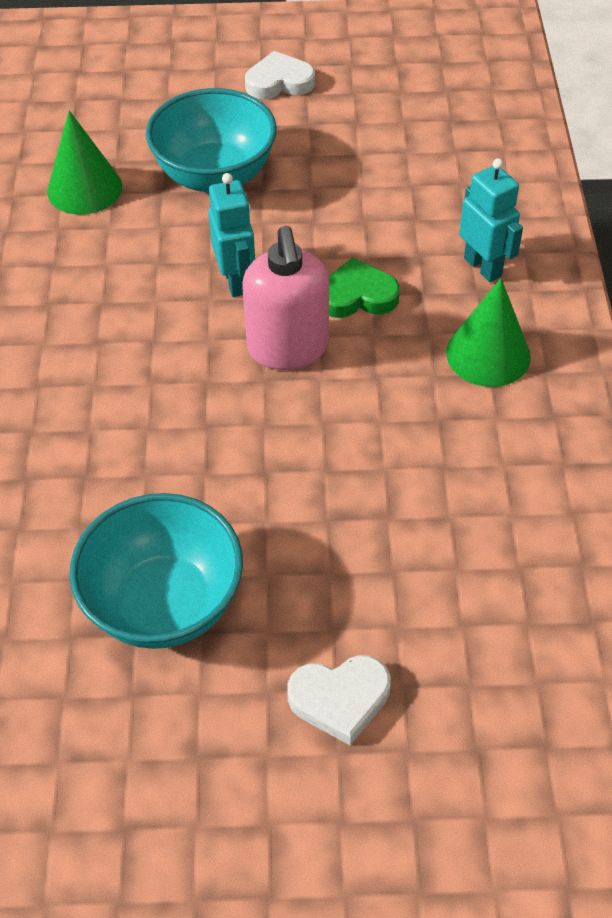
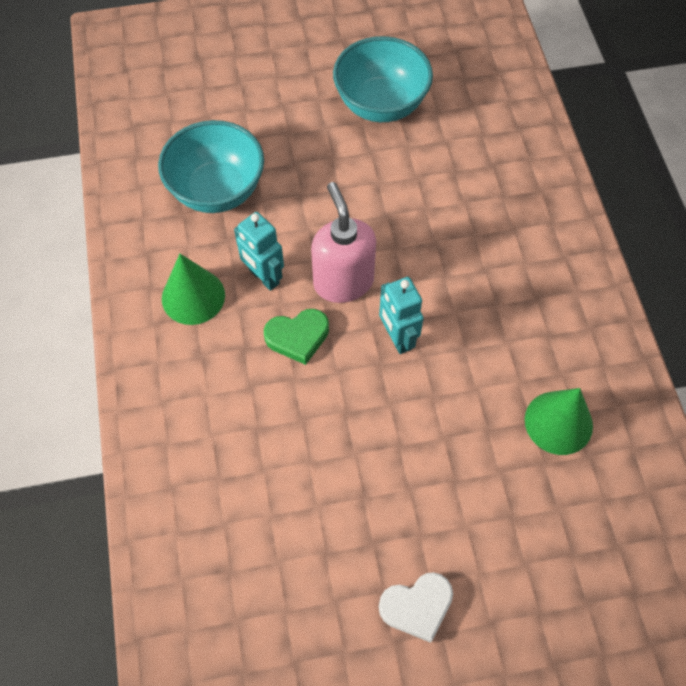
camera: 170 degrees right, 10 degrees up
(215, 176) = (446, 455): turquoise bowl -> turquoise bowl (217, 191)
(340, 699) = (273, 72): white heart -> none
(483, 267) = (197, 380): turquoise robot -> turquoise robot (263, 277)

